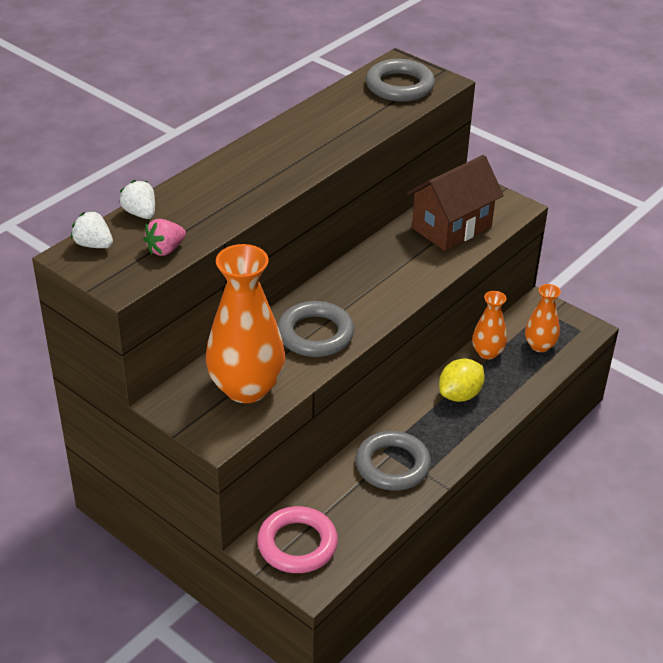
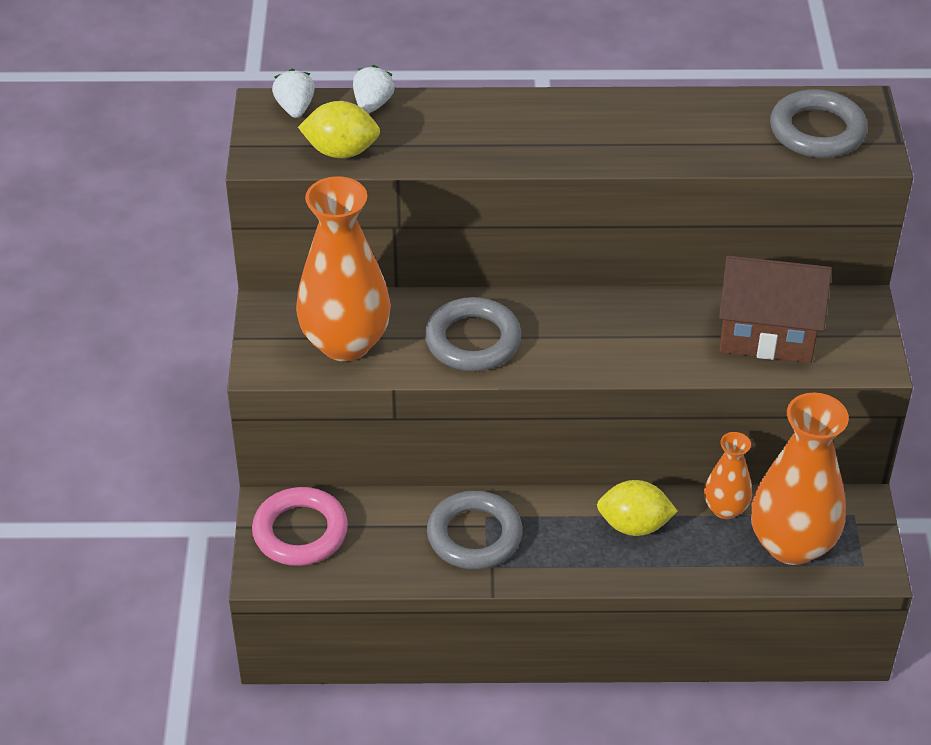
camera: 50 degrees right, 5 degrees up
(165, 249) = (341, 151): pink strawberry -> yellow lemon
(539, 345) = (791, 544): orange vase -> orange vase, size x1.91

